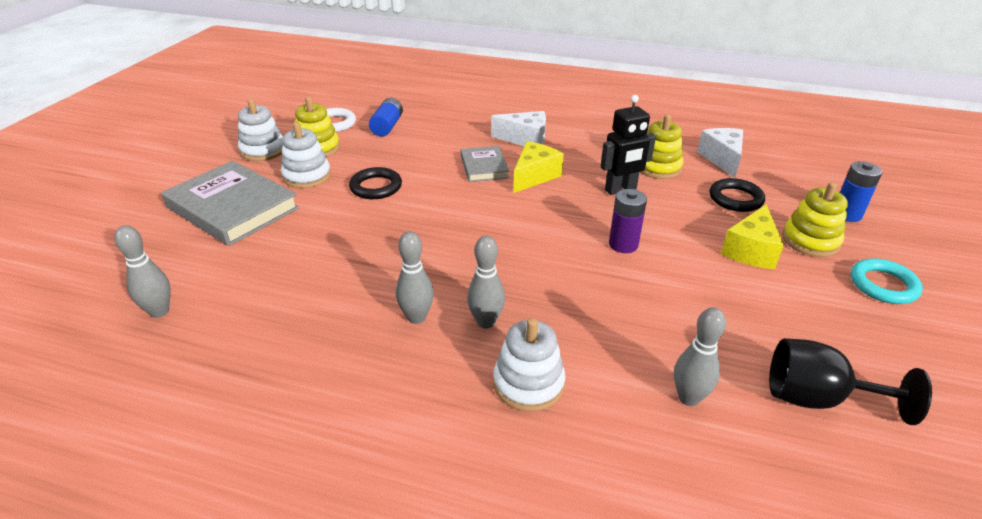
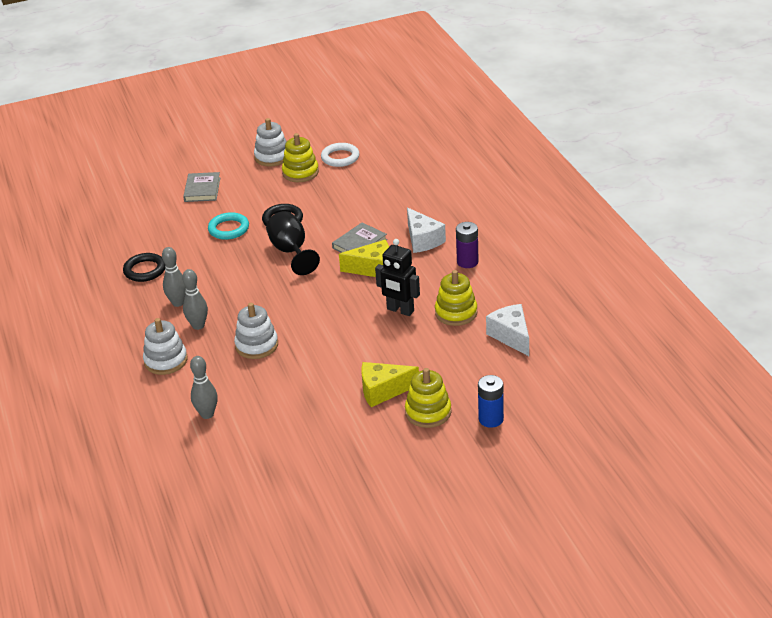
camera: 55 degrees right, 0 degrees up
(159, 311) = (101, 229): grey bowling pin -> none
(232, 208) = (202, 189): grey book -> grey book, size x0.54
(307, 176) = (264, 190): white stacking toy -> white stacking toy (256, 345)
(387, 126) = (364, 178): blue battery -> none
(623, 244) = (329, 339): purple battery -> purple battery (467, 262)
(722, 159) = (511, 336): white cheese -> white cheese turned 75 degrees counterclockwise
(735, 199) = (451, 363): black ring -> black ring (145, 270)
(817, 398) = (251, 457): black goblet -> black goblet (291, 252)
(883, 285) = (403, 457): turquoise ring -> turquoise ring (229, 229)

